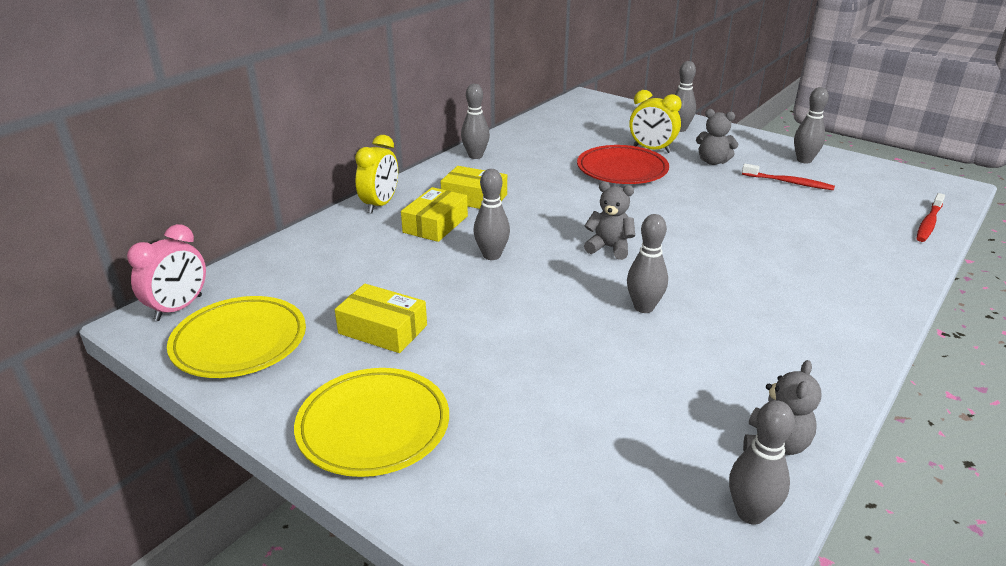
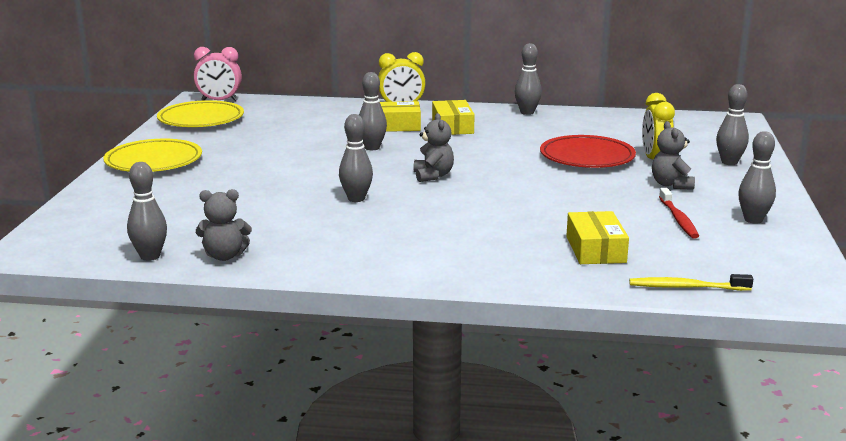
camera: 60 degrees right, 10 degrees down
(383, 329) = (247, 143): yellow box -> yellow box (596, 249)
(928, 223) = (686, 287): red toothbrush -> yellow toothbrush

